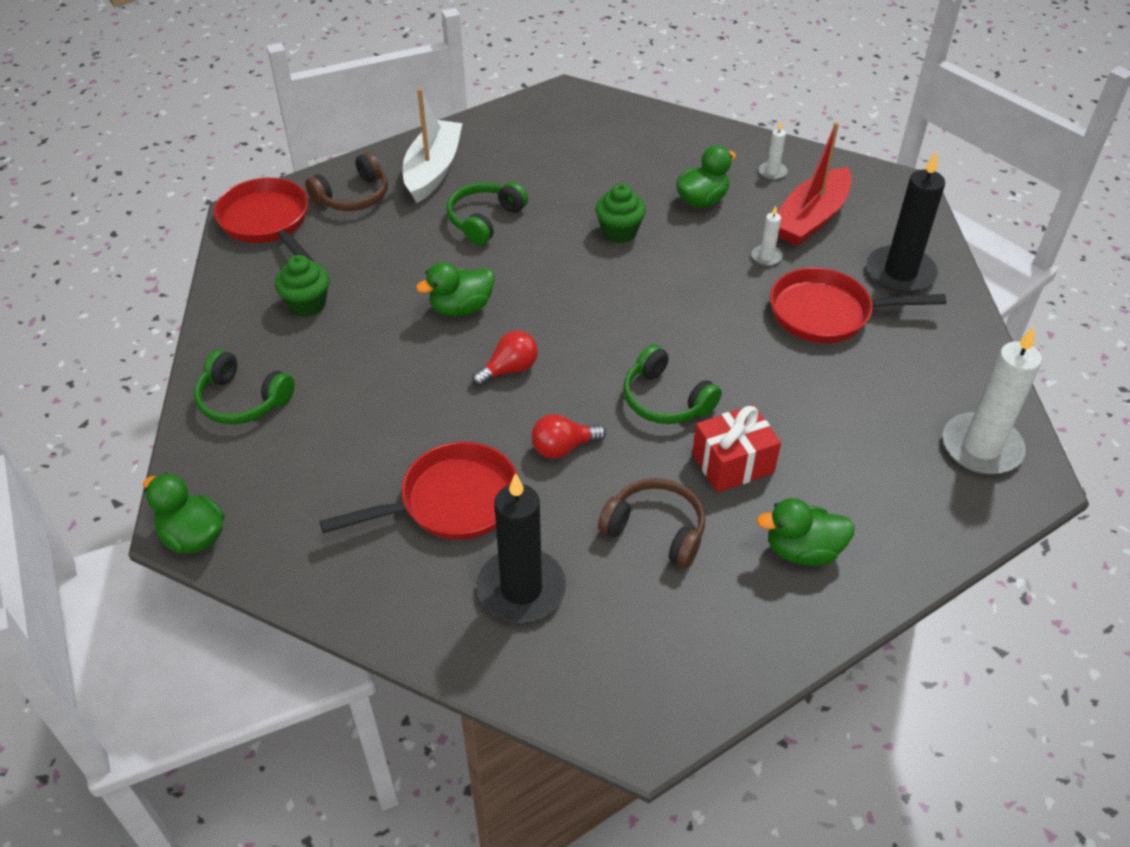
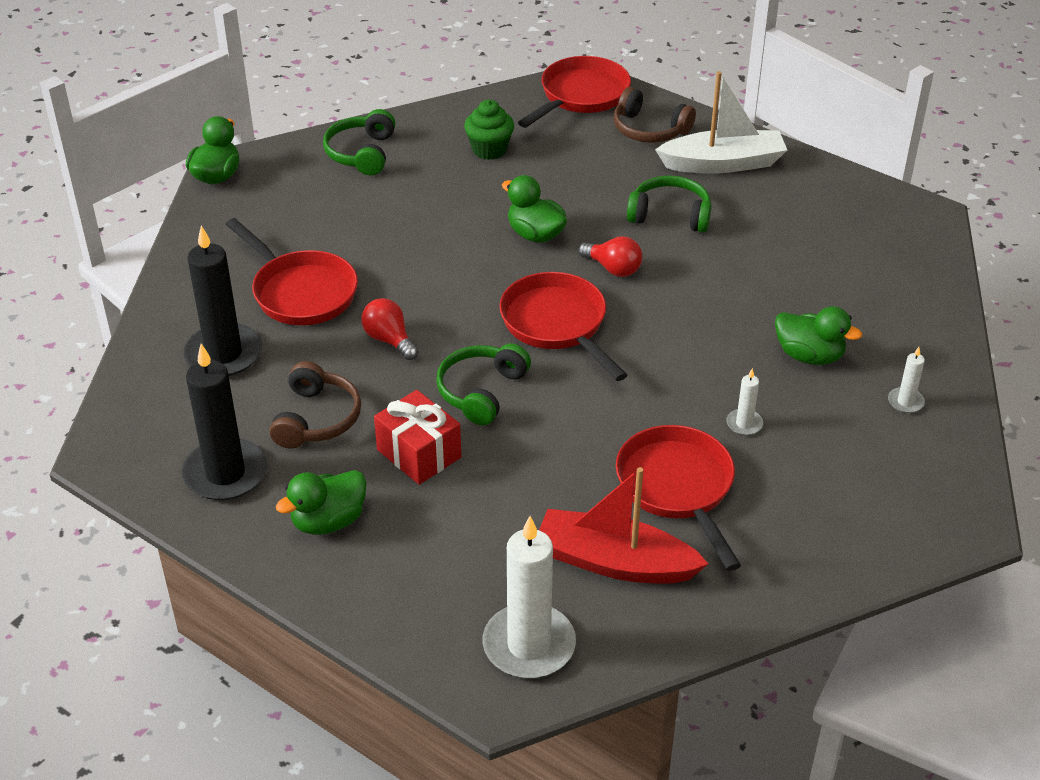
camera: 70 degrees right, 5 degrees down
(509, 369) = (471, 284): red light bulb -> red light bulb (613, 269)
(597, 328) = (557, 324): none -> red pan
(619, 232) = (712, 307): green cupcake -> none
(802, 550) = (328, 521): green duck -> green duck turned 105 degrees counterclockwise
(811, 219) = (838, 449): red boat -> red boat (614, 562)
(900, 272) = (789, 541): black candle -> black candle (225, 473)

